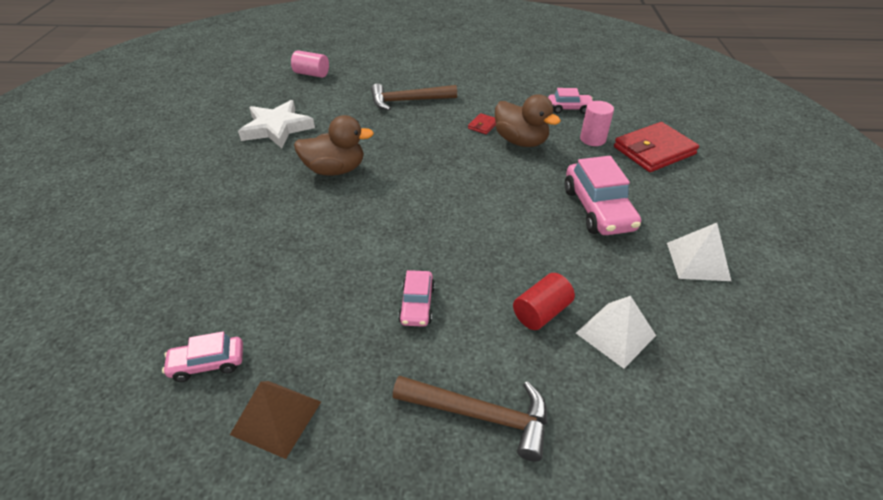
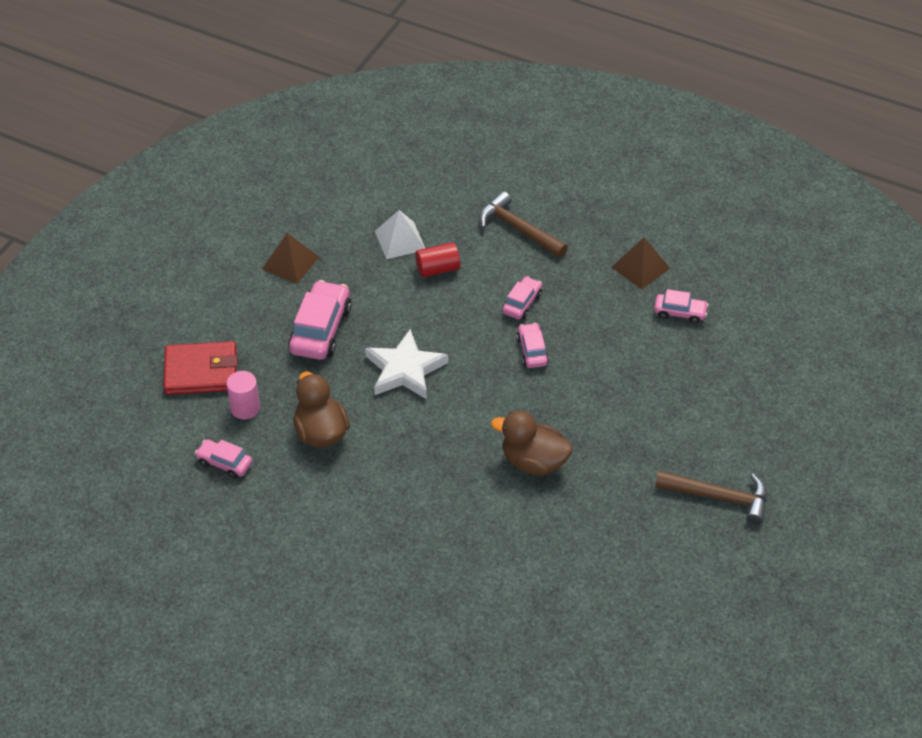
camera: 155 degrees left, 5 degrees up
(277, 128) = (578, 554): white star -> white star (405, 369)
(312, 74) = (501, 663): pink cylinder -> none
(379, 256) = (532, 351): none -> pink car
(408, 101) = (401, 549): brown hammer -> brown hammer (719, 497)
(483, 125) = (343, 471): red wallet -> none
(698, 261) = (290, 263): white pyramid -> brown pyramid

